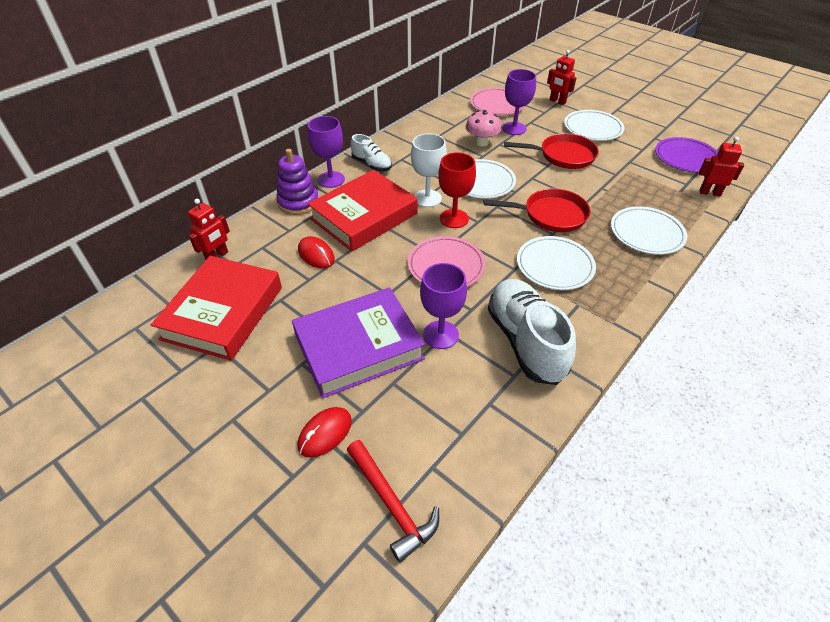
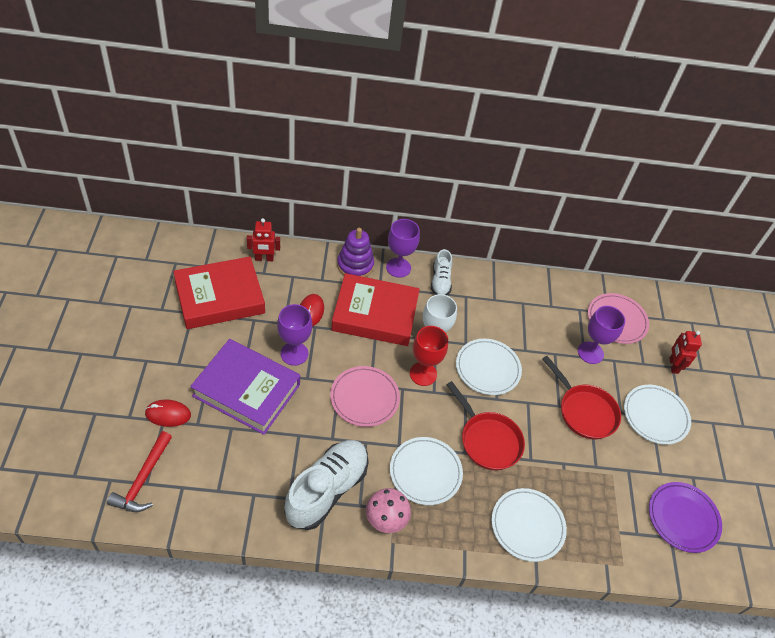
camera: 45 degrees right, 5 degrees up
(441, 335) = (293, 432): purple goblet -> purple goblet (294, 353)
(481, 142) = (544, 339): pink mushroom -> pink mushroom (386, 519)
(709, 193) = (641, 559): red robot -> none

